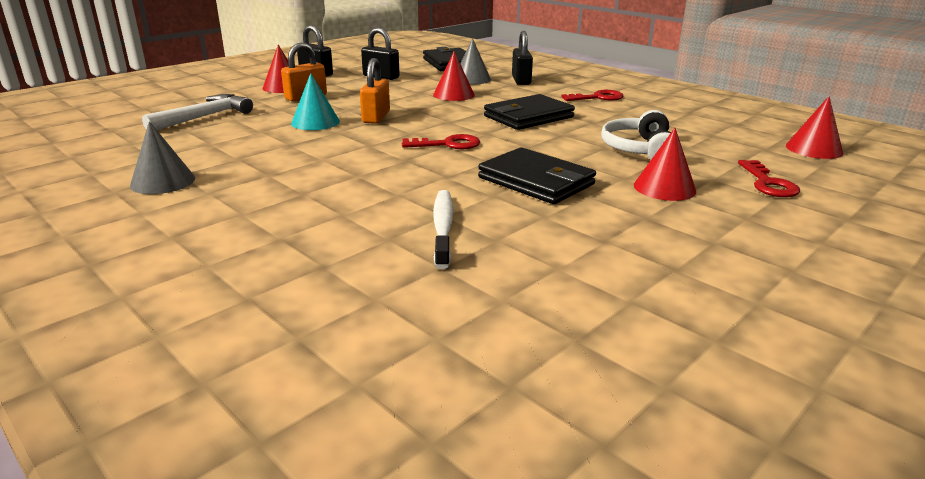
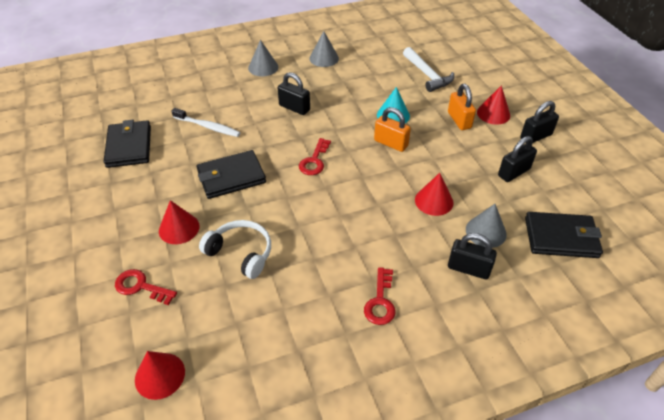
camera: 115 degrees right, 20 degrees up
(209, 226) = (263, 67): none -> grey cone
(336, 175) = (294, 108): none -> black padlock
(528, 117) = (349, 224): black wallet -> black wallet (129, 146)

